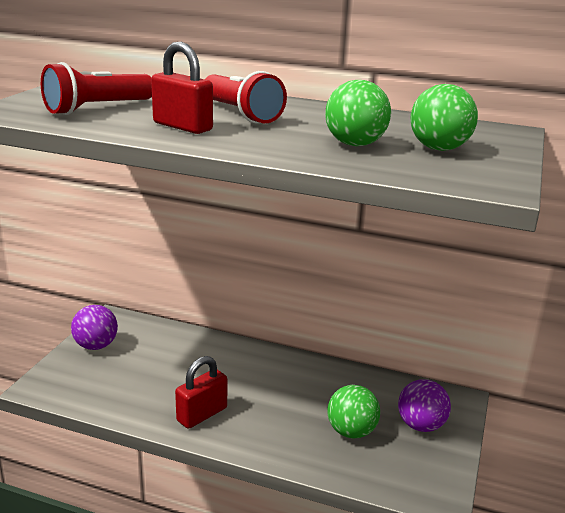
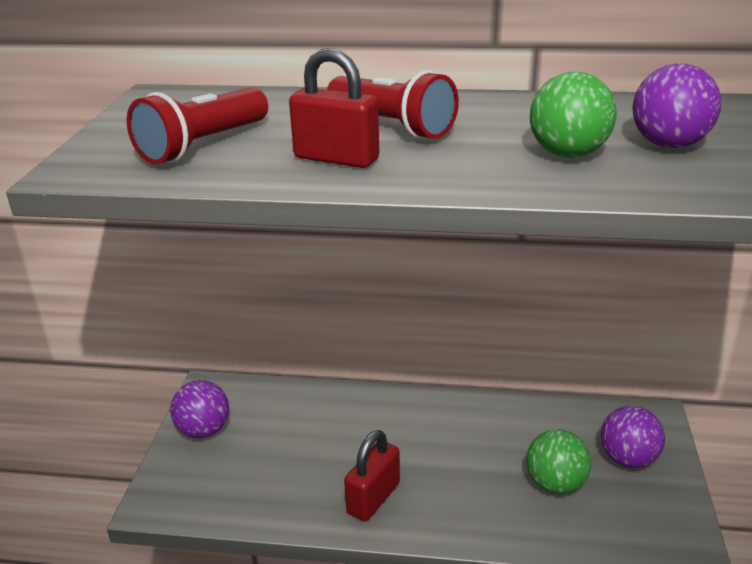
camera: 10 degrees left, 5 degrees up
(439, 149) = (669, 145): green ball -> purple ball

